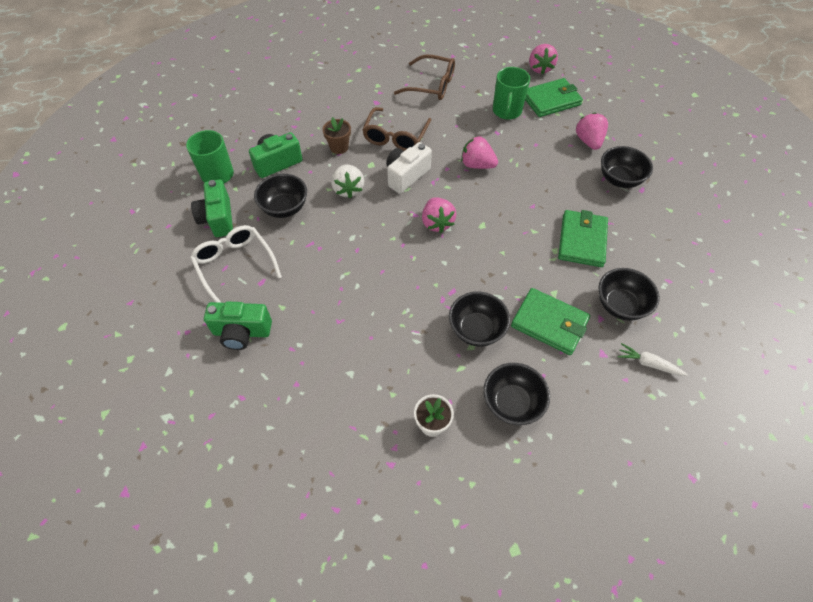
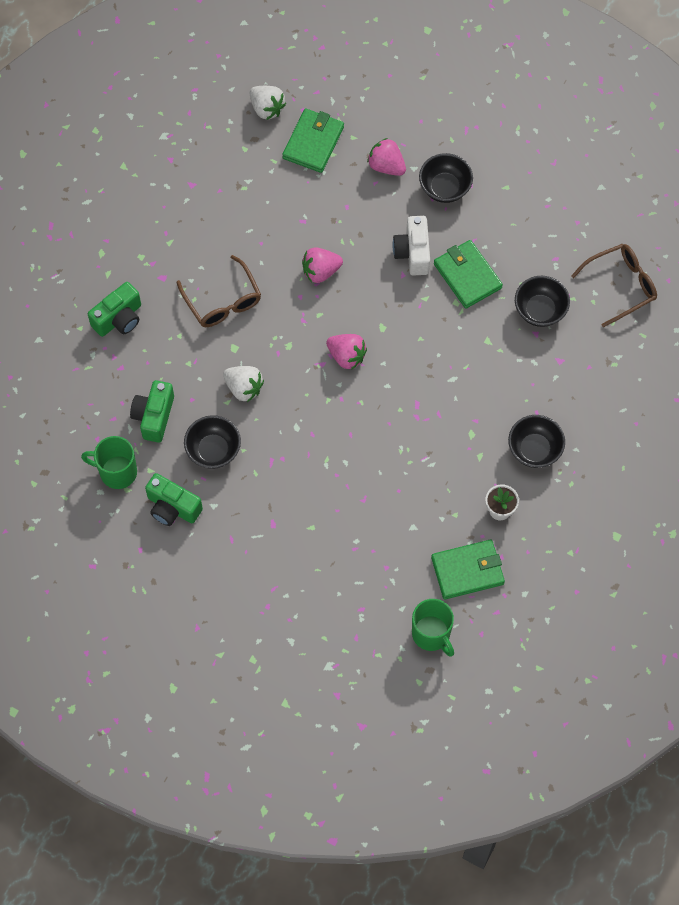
camera: 45 degrees left, 10 degrees up
(235, 265) = (236, 530): white glasses -> none
(242, 332) = (306, 570): green camera -> green camera (119, 319)
(339, 147) = (187, 354): brown flower pot -> none
(406, 176) = (275, 333): white camera -> white camera (413, 252)
(432, 85) = (191, 214): brown glasses -> brown glasses (621, 285)
(476, 330) = (463, 419): black bowl -> none
(507, 111) = (288, 189): green mug -> green mug (431, 634)
(540, 68) = (267, 108): pink strawberry -> white strawberry
(549, 323) = (506, 368): green wallet -> green wallet (467, 571)
(648, 363) = (594, 341): white carrot -> none

